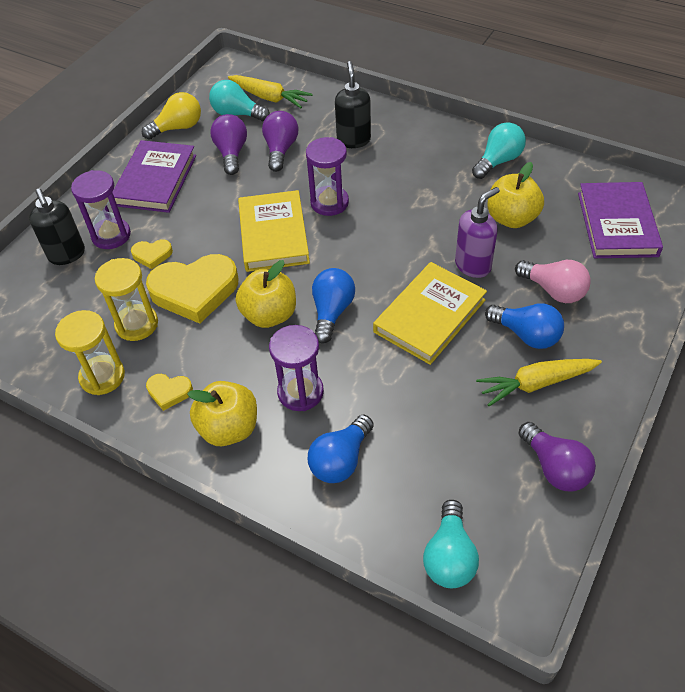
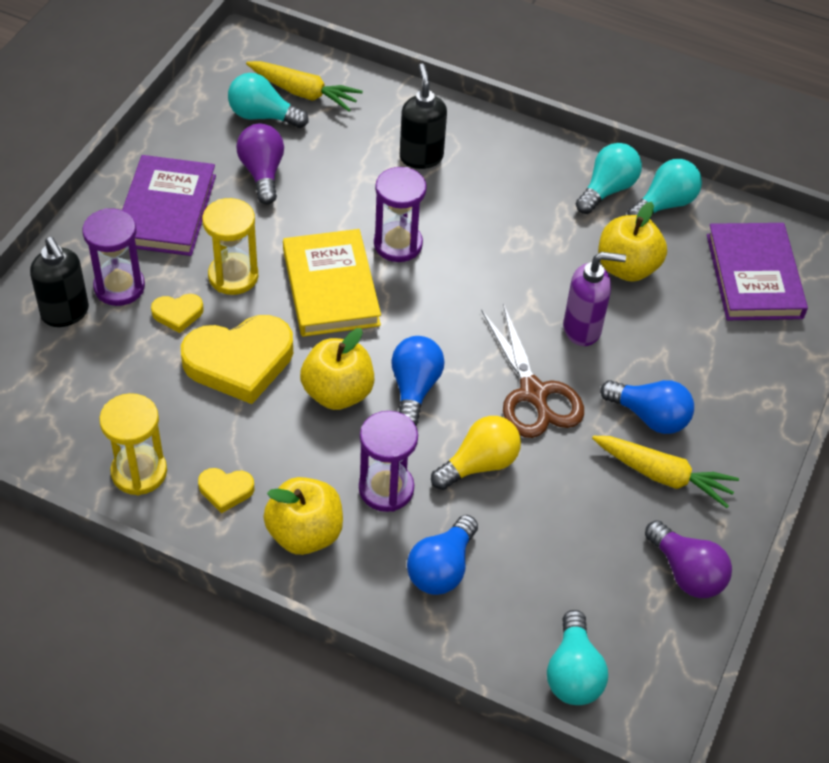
camera: 10 degrees left, 0 degrees up
(137, 324) = (172, 405): yellow hourglass -> yellow hourglass (233, 276)
(178, 128) = (185, 135): yellow light bulb -> yellow light bulb (479, 464)
(280, 150) = (327, 169): purple light bulb -> none
(429, 316) = (534, 393): yellow book -> brown scissors
(473, 265) = (582, 329): purple soap dispenser -> purple soap dispenser turned 45 degrees clockwise
(536, 384) = (662, 475): yellow carrot -> yellow carrot turned 135 degrees counterclockwise
(544, 171) = (664, 204): none -> turquoise light bulb
(553, 290) = (680, 361): pink light bulb -> none

